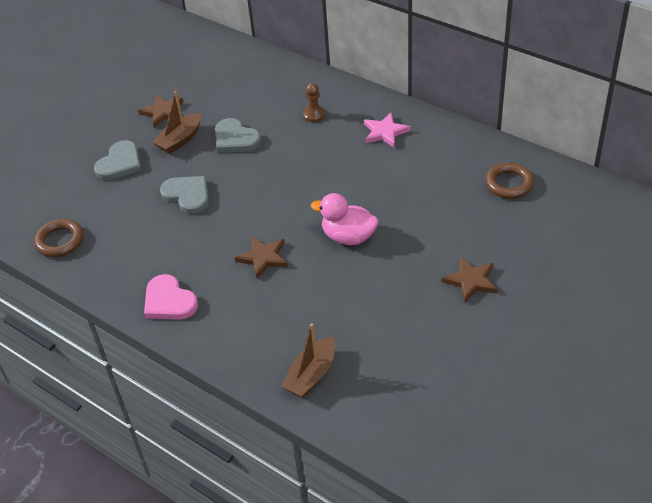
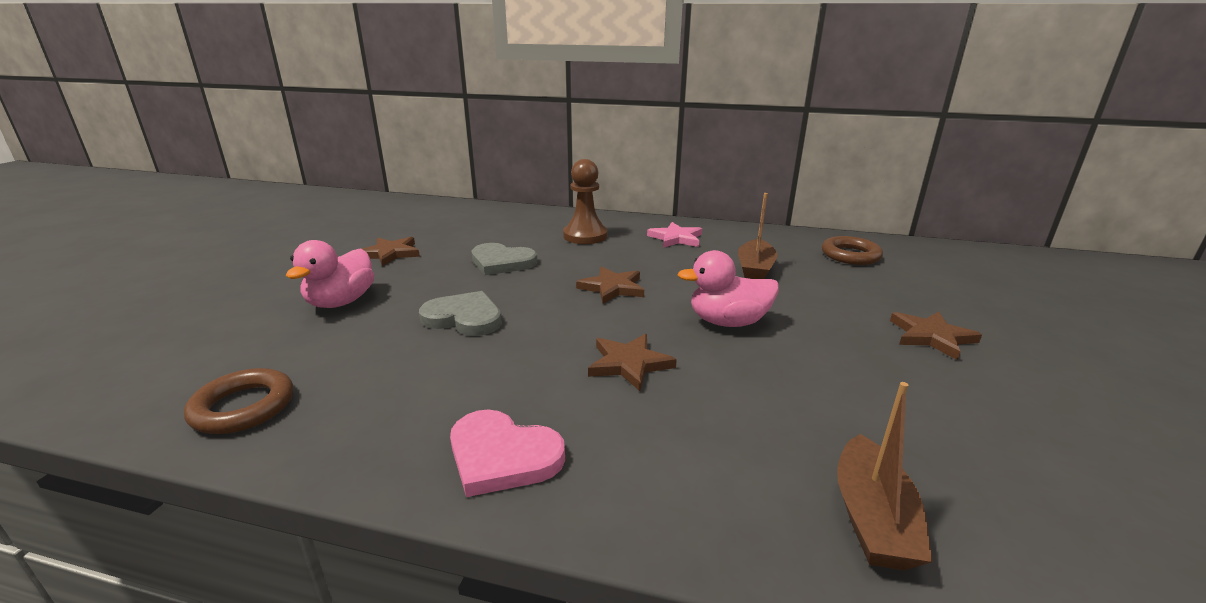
camera: 25 degrees left, 20 degrees down
(120, 163) = (341, 302): grey heart -> pink duck
(180, 140) = (425, 271): brown boat -> brown boat (755, 270)
(296, 185) = (612, 288): none -> brown star
(314, 115) = (585, 236): brown pawn -> brown pawn, size x1.68

